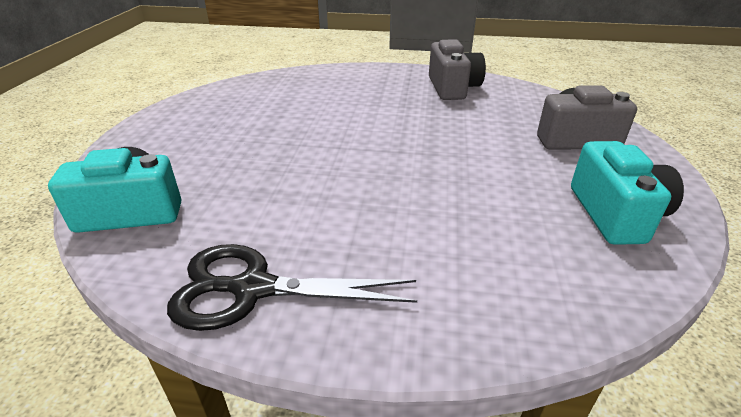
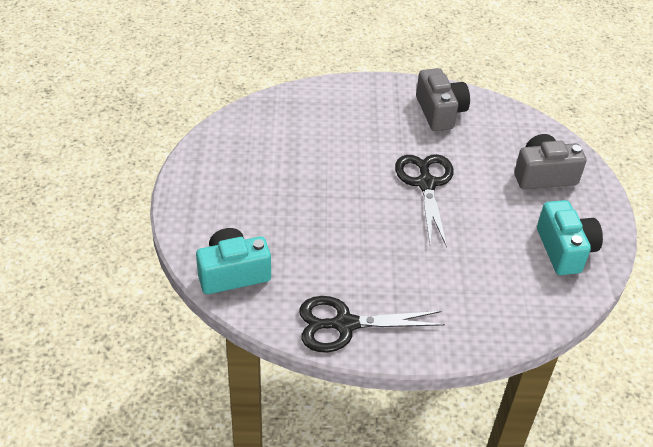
camera: 10 degrees left, 10 degrees up
(425, 139) = (426, 184): none -> black scissors

